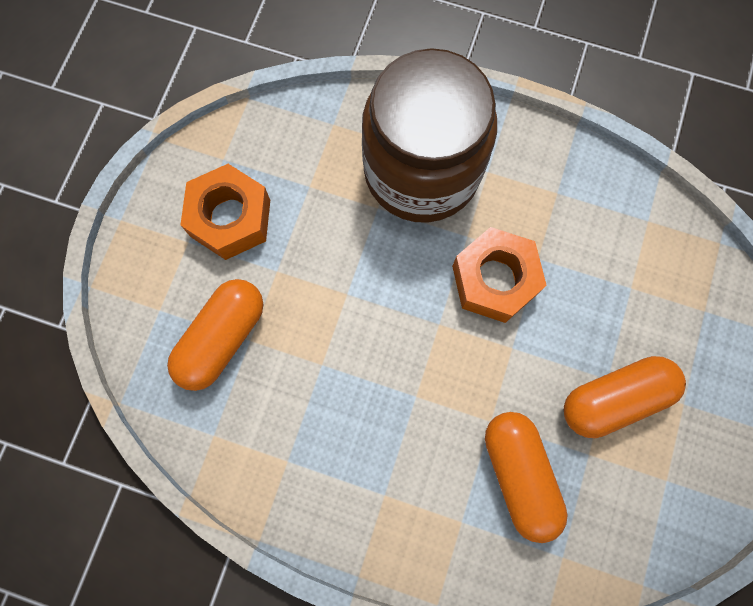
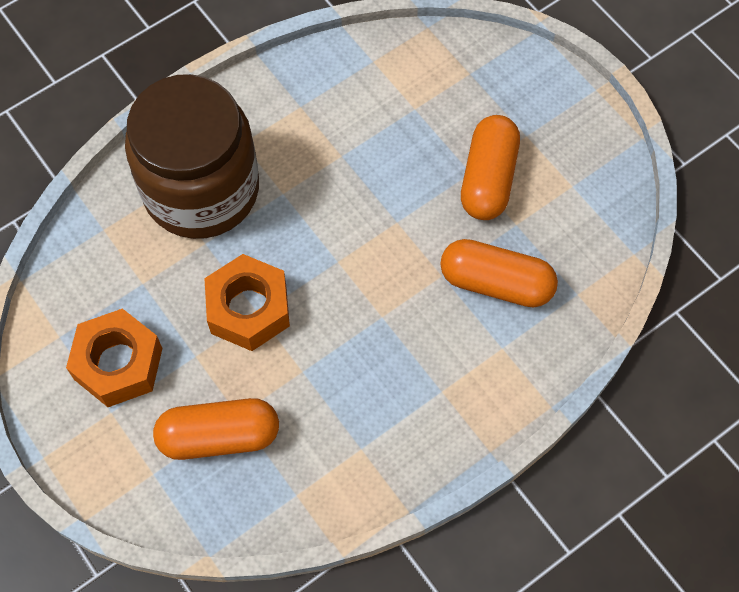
camera: 55 degrees left, 10 degrees down
(222, 338) = (219, 436): orange capsule -> orange capsule turned 75 degrees counterclockwise
(494, 280) = (334, 197): orange nut -> orange nut (248, 309)

